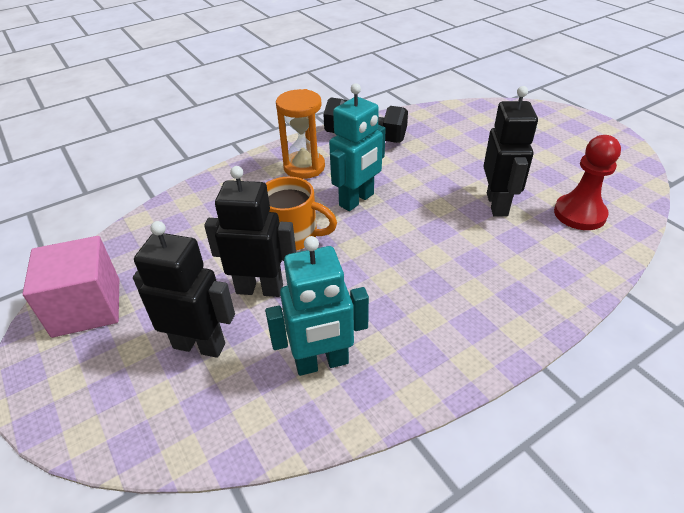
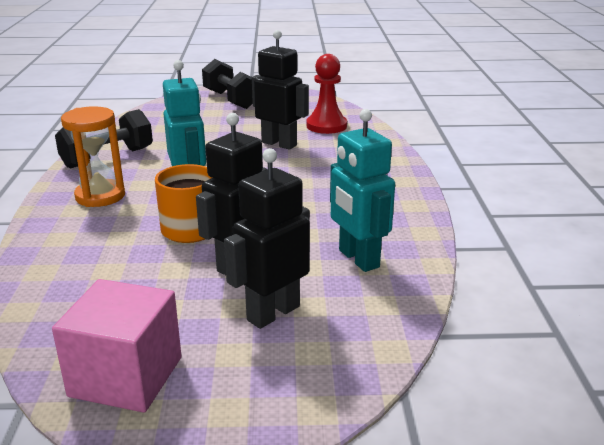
camera: 60 degrees left, 15 degrees down
(322, 363) = (358, 259): turquoise robot -> turquoise robot turned 135 degrees clockwise
(552, 131) = (231, 100): none -> black dumbbell

